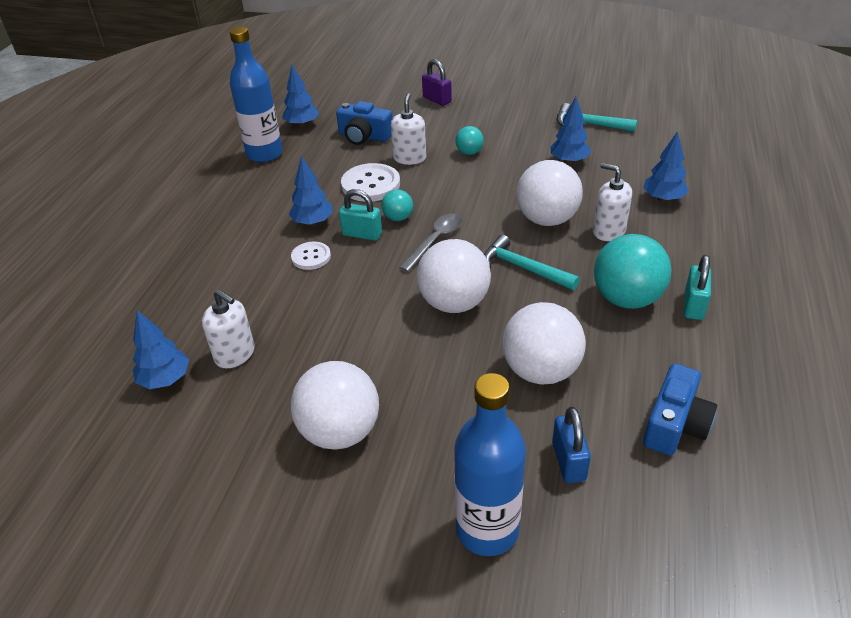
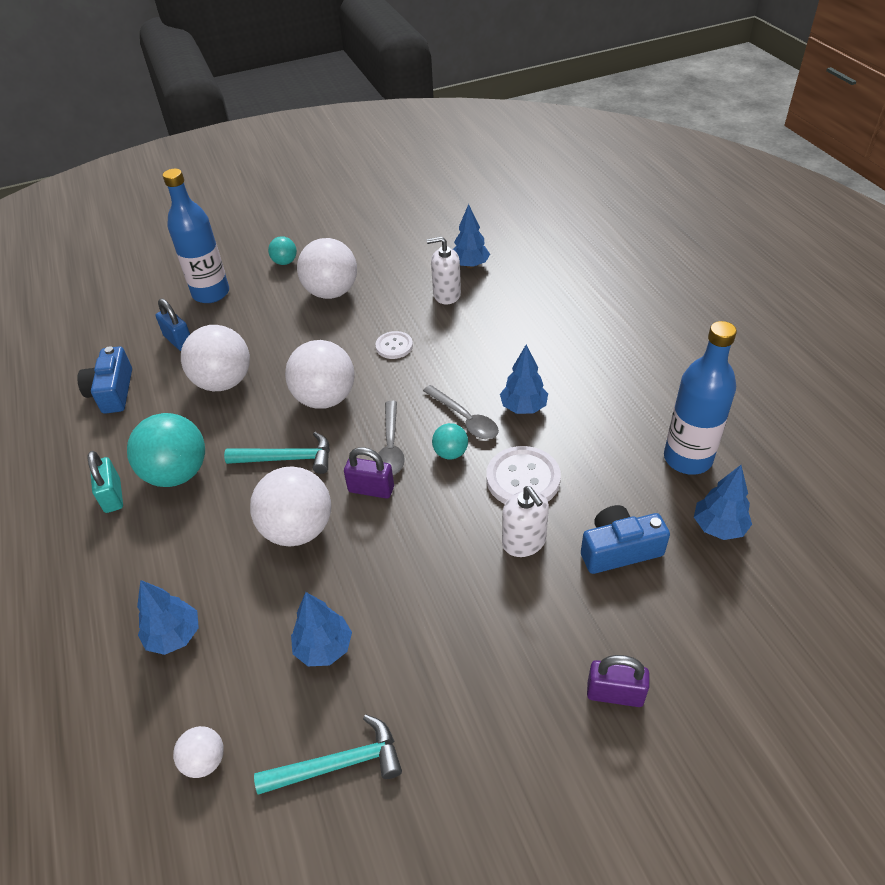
camera: 145 degrees right, 5 degrees up
(311, 257) = (483, 377): white button -> white button (394, 346)
(362, 234) = (465, 419): turquoise padlock -> grey spoon
(469, 152) = (463, 593): turquoise ball -> turquoise ball (285, 262)
(475, 221) = (371, 489): none -> purple padlock
(608, 231) = (223, 547): white soap dispenser -> none
(661, 147) = (205, 760): none -> white ball

